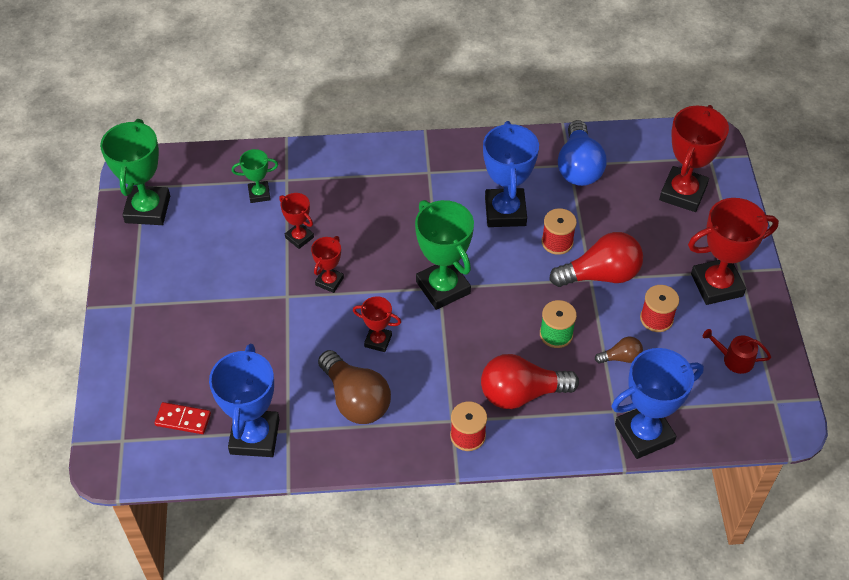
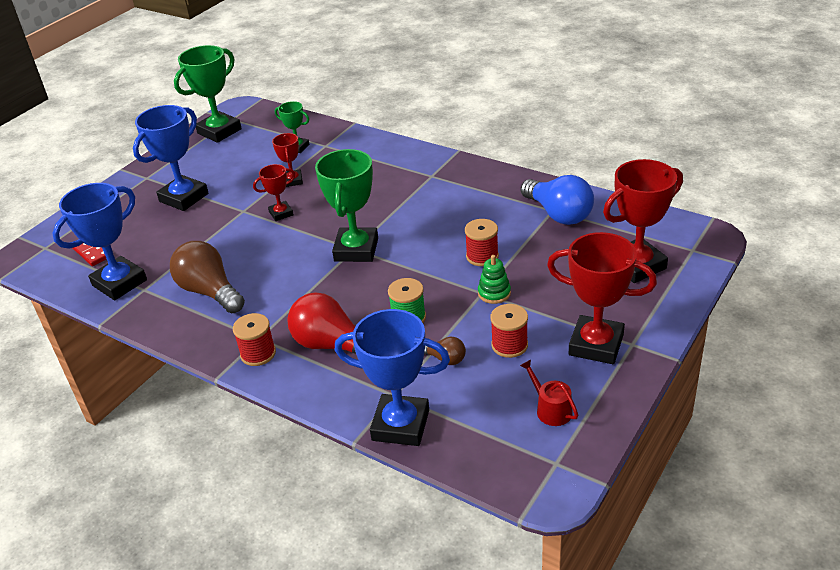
camera: 40 degrees right, 15 degrees down
(355, 399) = (210, 292): brown light bulb -> brown light bulb turned 135 degrees clockwise
(378, 341) = (269, 263): red trophy -> none
(505, 212) = (462, 221): blue trophy -> blue trophy (184, 197)
(578, 167) = (558, 214): blue light bulb -> blue light bulb turned 75 degrees counterclockwise
(600, 275) = (494, 293): red light bulb -> green stacking toy

